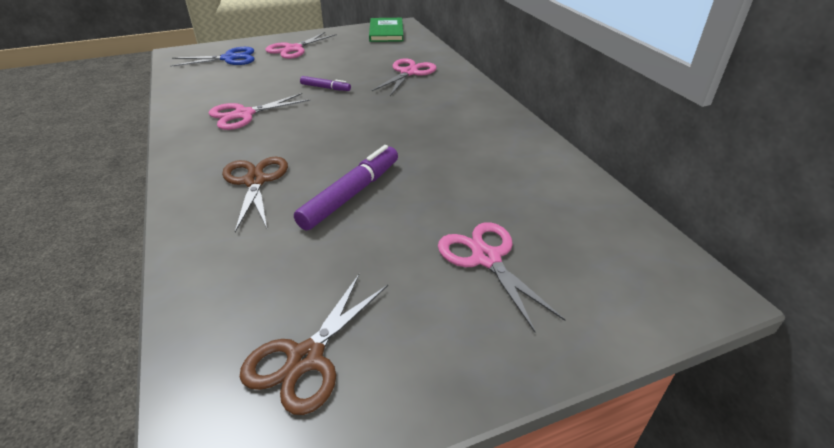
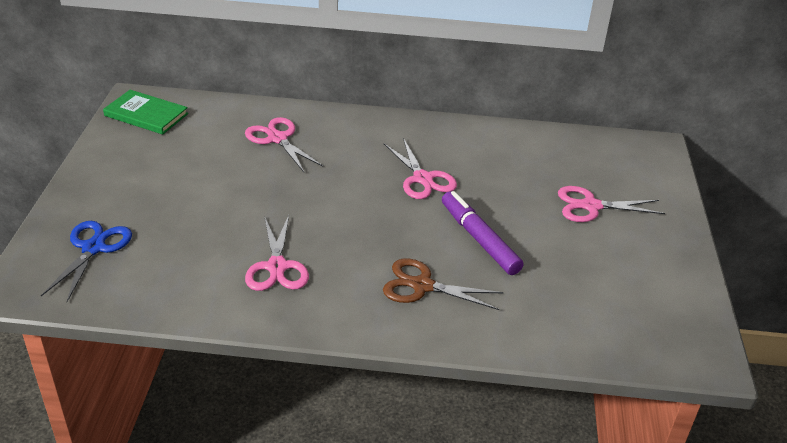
camera: 65 degrees left, 0 degrees up
(293, 49) = (121, 192): pink scissors -> pink scissors (423, 179)
(306, 358) = (645, 306): brown scissors -> none
(325, 88) = (261, 198): purple marker -> none

